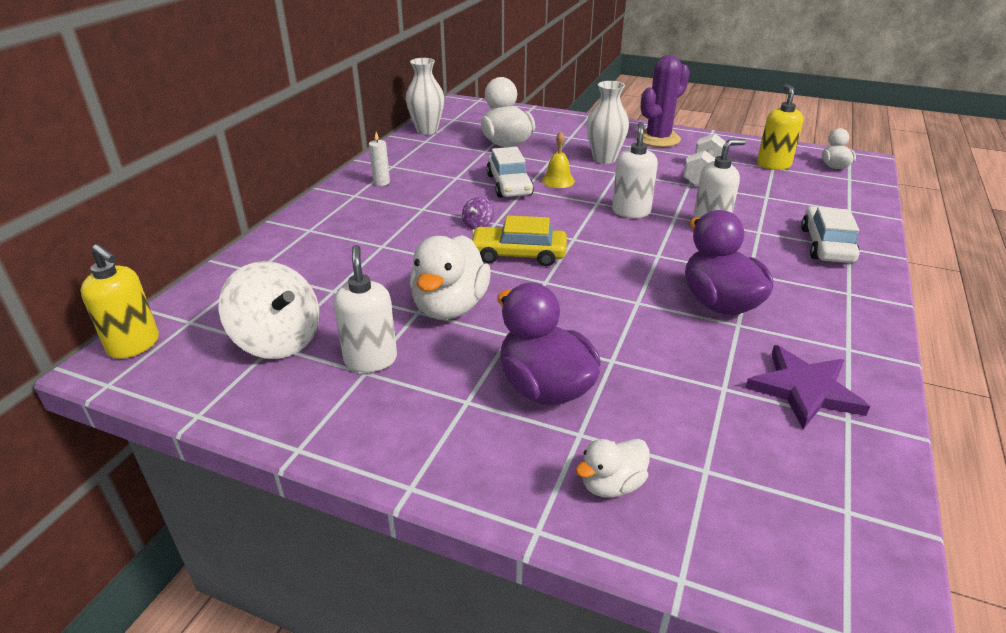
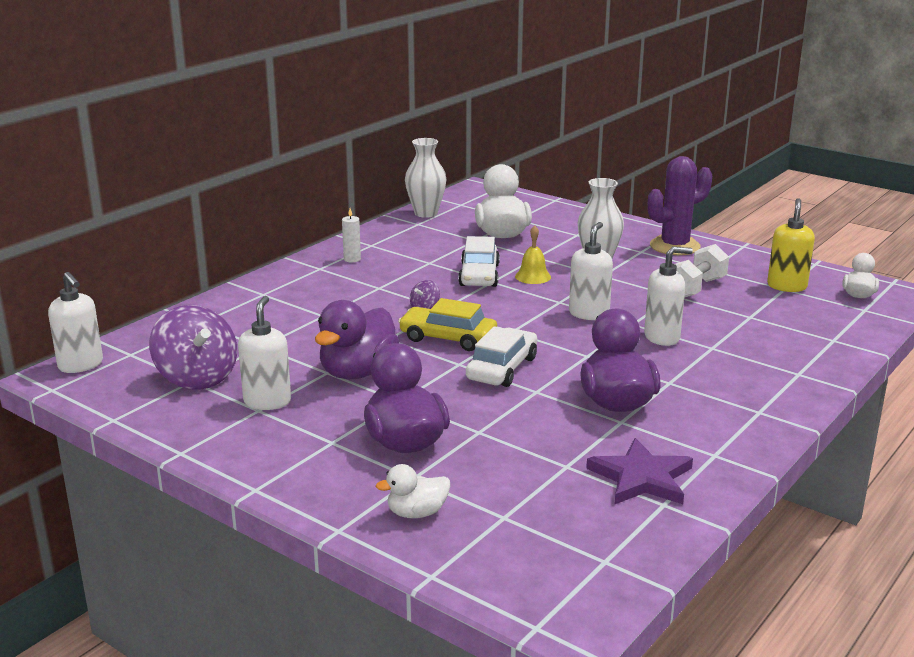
camera: 15 degrees right, 10 degrees down
(134, 345) = (81, 365): yellow soap dispenser -> white soap dispenser
(278, 340) = (197, 377): white spinning top -> purple spinning top
(450, 307) = (358, 372): white duck -> purple duck
(826, 245) = (775, 368): white car -> white car (502, 368)

